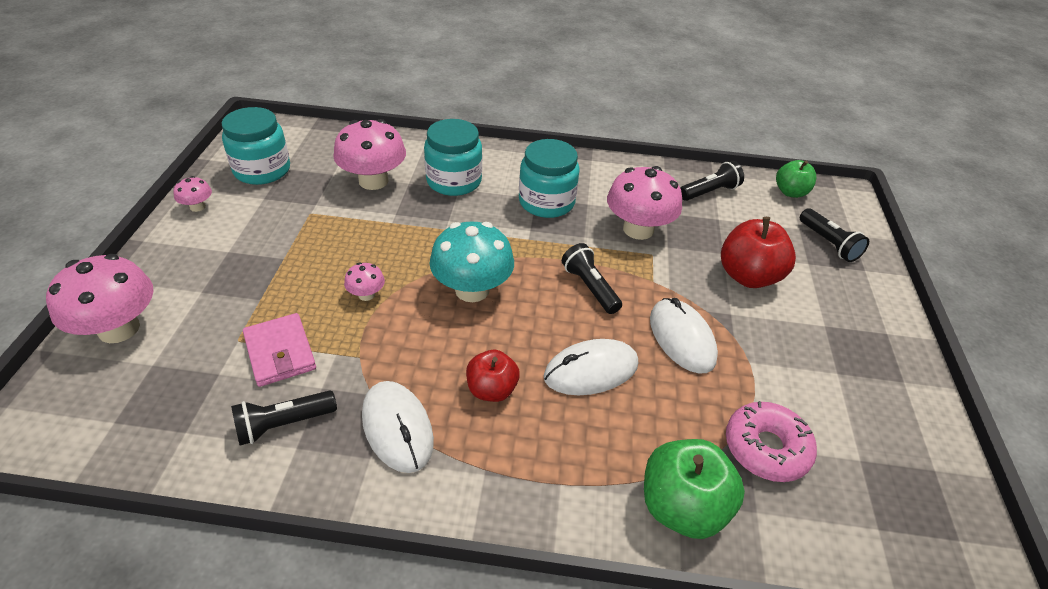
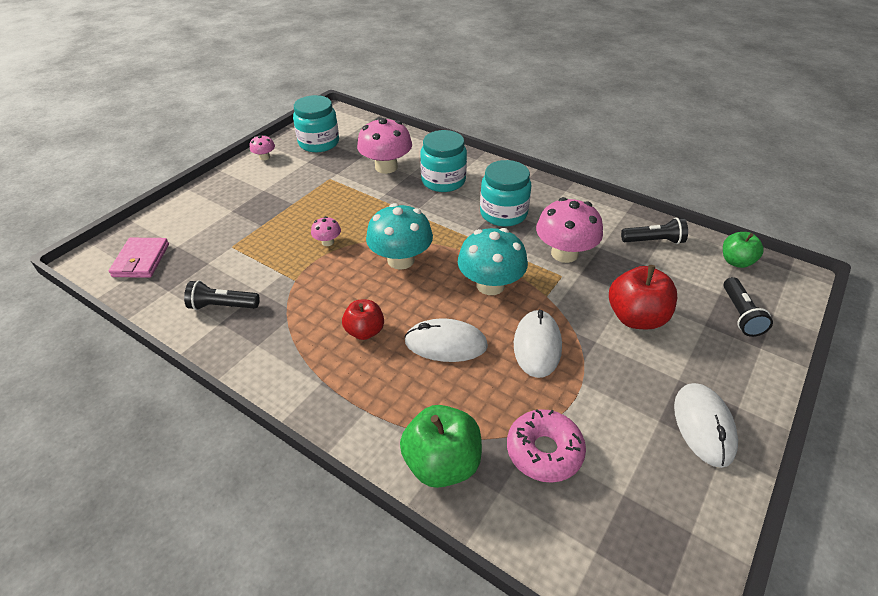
camera: 30 degrees right, 0 degrees up
(119, 328) = (174, 219): pink mushroom -> none
(280, 352) = (250, 262): pink wallet -> pink wallet (141, 260)
(397, 428) = (286, 333): white mouse -> white mouse (703, 426)
(590, 287) = (490, 285): black flashlight -> turquoise mushroom

